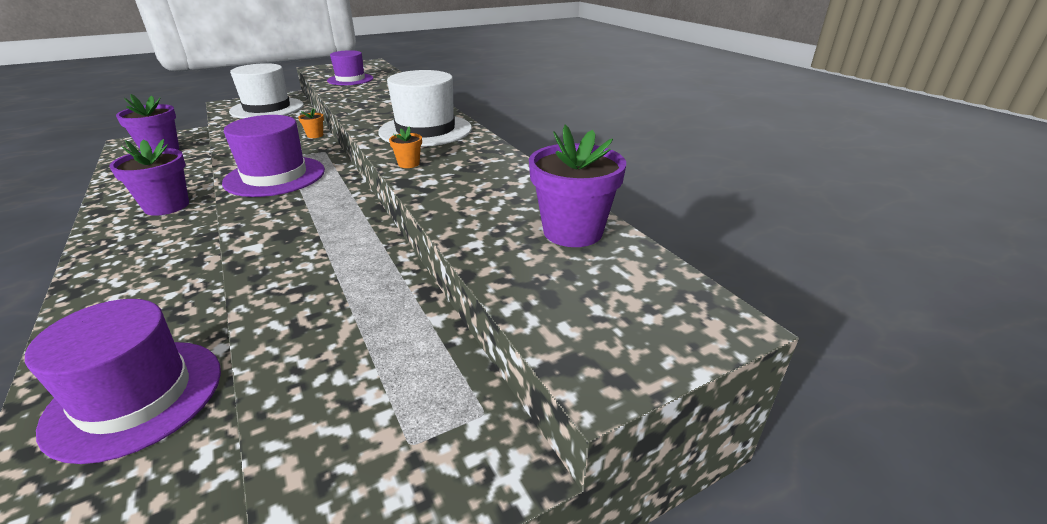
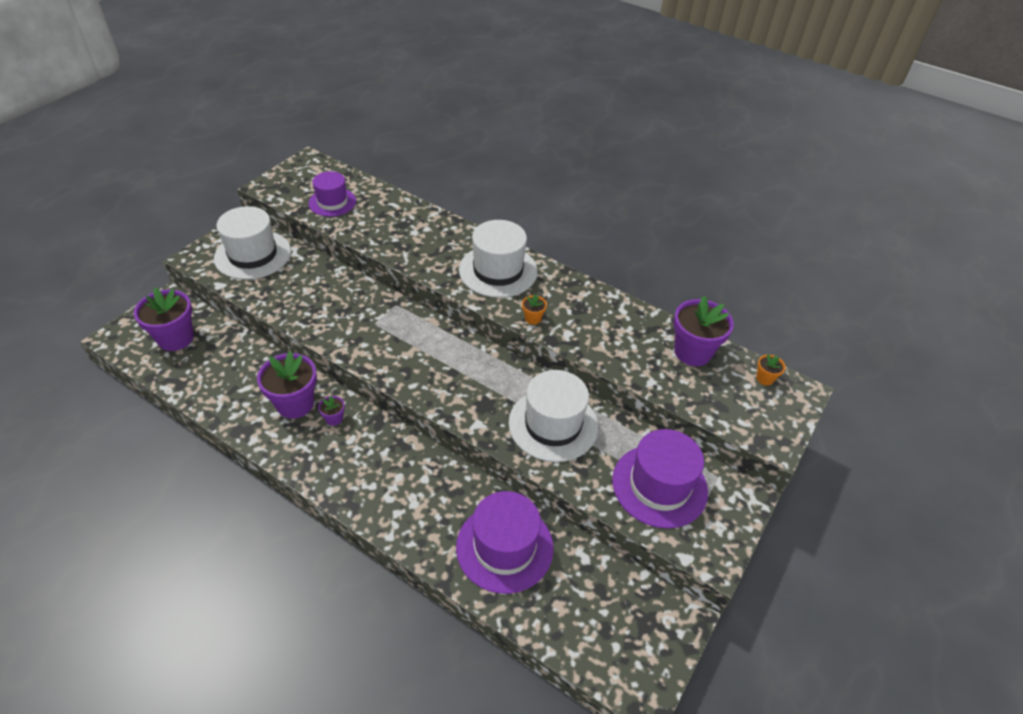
camera: 30 degrees left, 15 degrees up
(177, 224) = (334, 418): none -> purple flower pot
(275, 176) = (396, 350): purple hat -> purple hat (659, 485)
(315, 135) = (359, 285): orange flower pot -> orange flower pot (765, 378)
(332, 271) = (553, 424): none -> white hat

